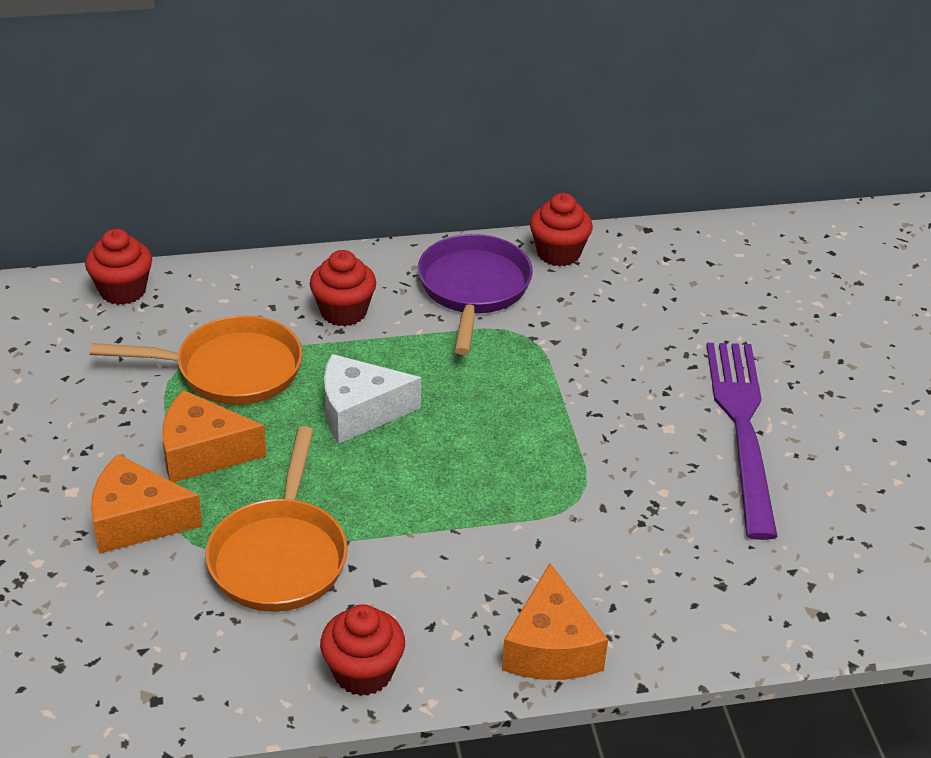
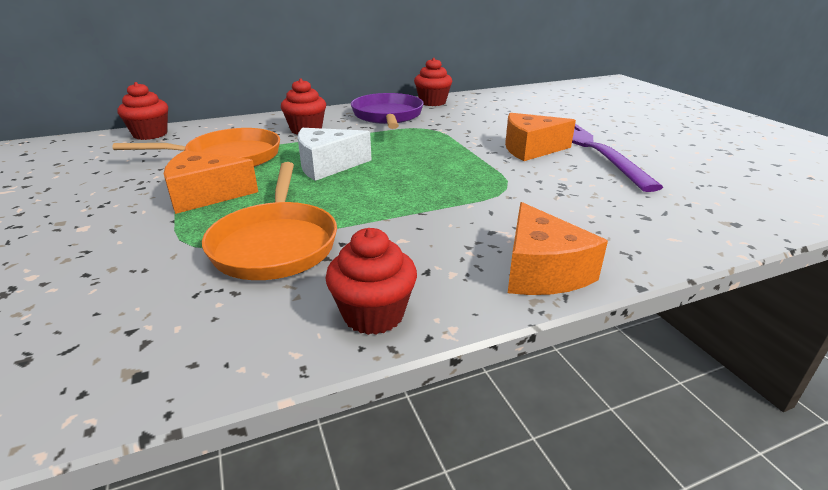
camera: 10 degrees left, 10 degrees down
(136, 520) = (141, 238): orange cheese -> orange cheese (530, 149)

